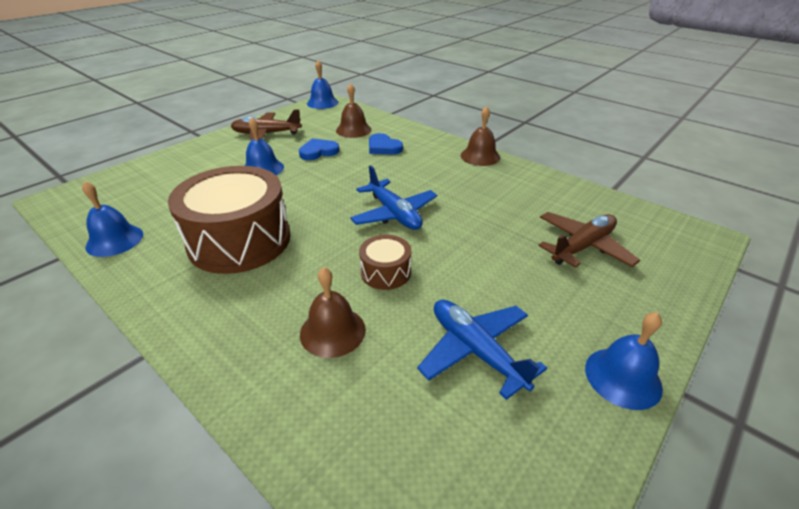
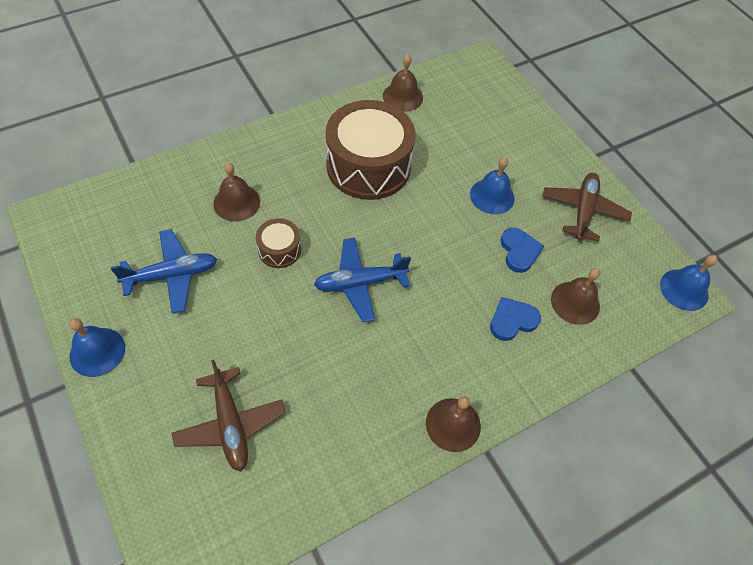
camera: 105 degrees right, 20 degrees up
(114, 240) = (402, 96): blue bell -> brown bell

